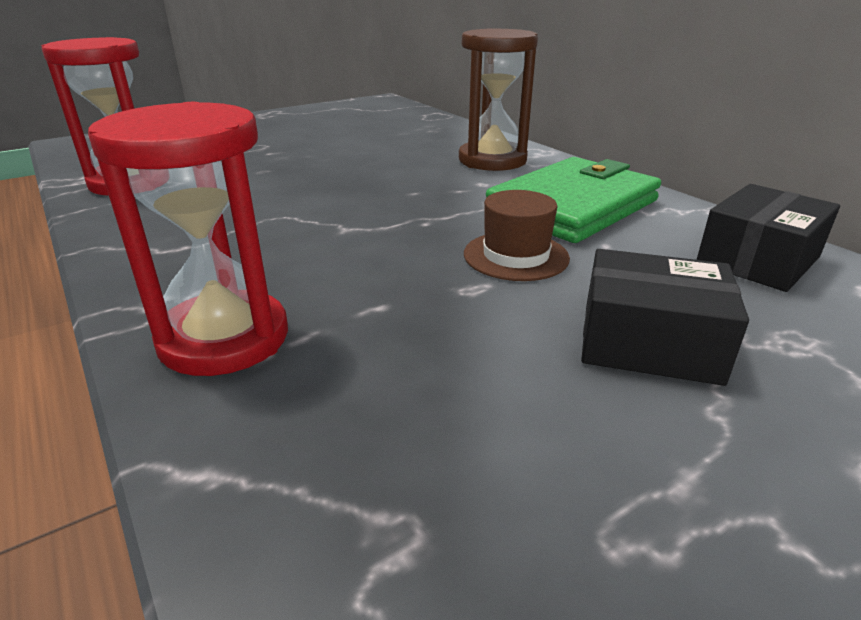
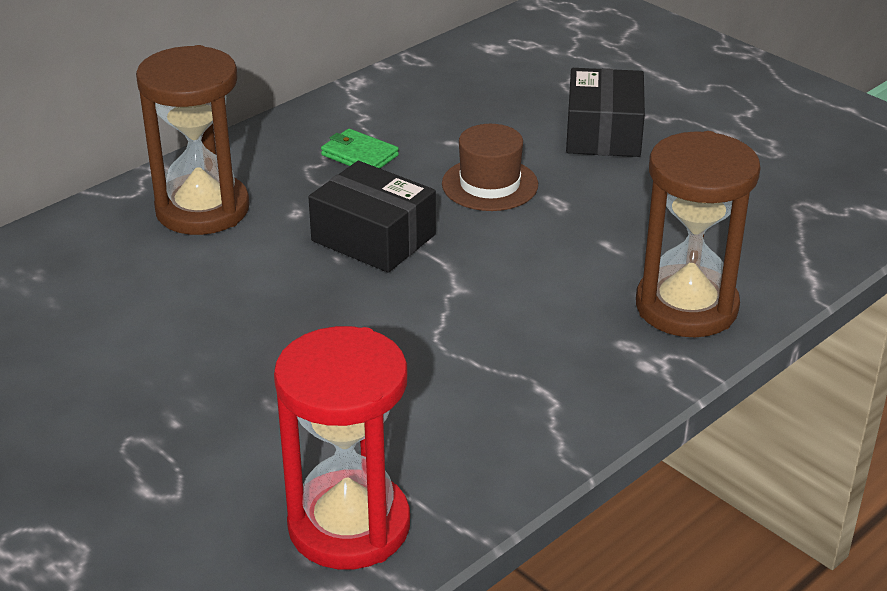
camera: 100 degrees left, 5 degrees up
(224, 338) = (686, 307): red hourglass -> brown hourglass
(573, 206) = (359, 155): green wallet -> green wallet, size x0.40
(758, 260) = (458, 79): black box -> black box (373, 237)

